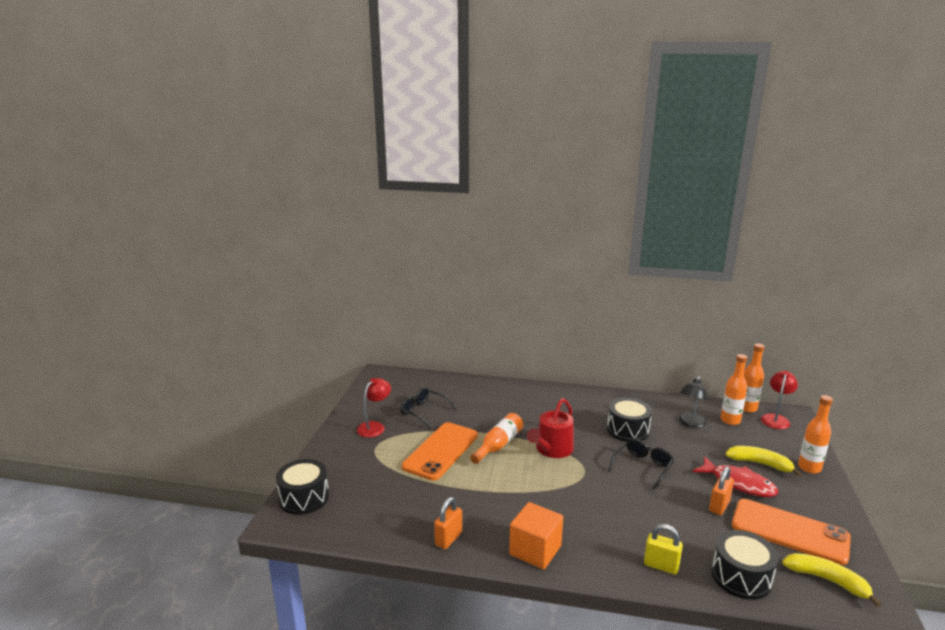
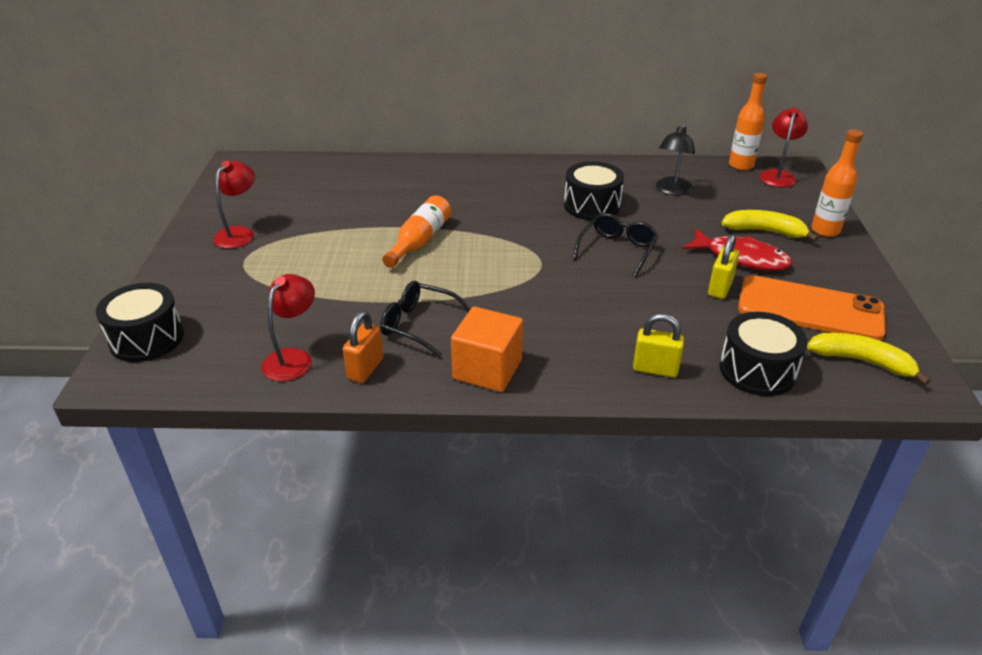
camera: 10 degrees left, 15 degrees up
(399, 524) = (293, 358): none -> red lamp
(423, 412) = (308, 207): black glasses -> black glasses (418, 324)
(441, 451) = (339, 256): orange phone -> none
(552, 449) = (494, 239): red watering can -> none
(719, 506) = (720, 288): orange padlock -> yellow padlock
(730, 420) = (721, 182): orange bottle -> none

